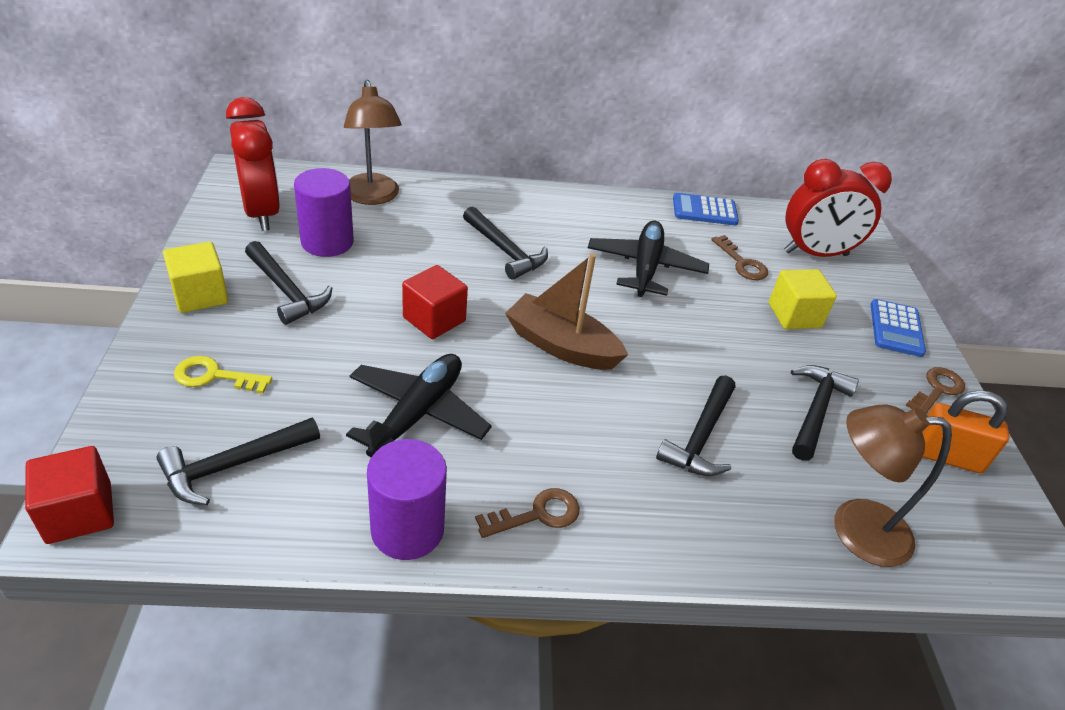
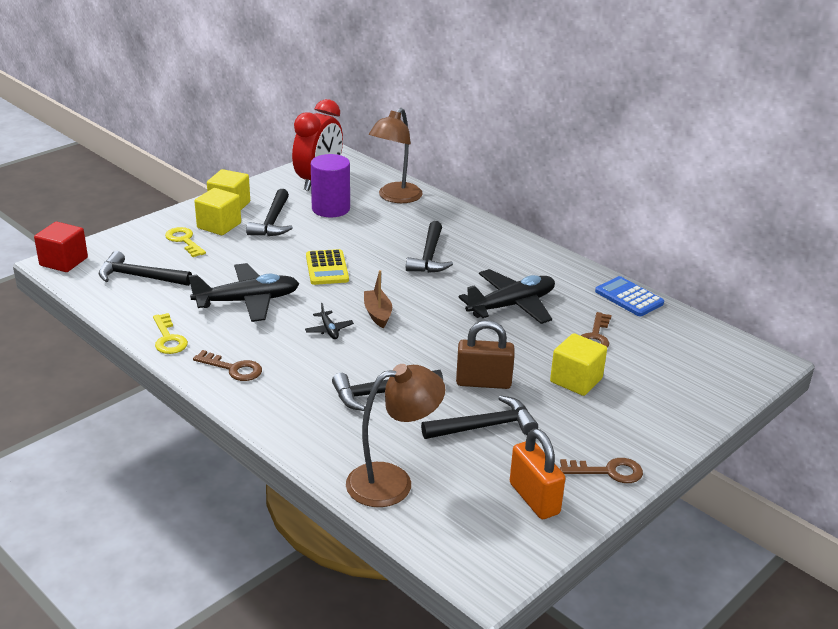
camera: 50 degrees right, 10 degrees down
(228, 330) = (219, 226): none -> yellow cube
(407, 529) = (168, 338): purple cylinder -> yellow key
(434, 319) = (327, 268): red cube -> yellow calculator
(549, 395) = (329, 330): none -> black plane
(561, 346) = (377, 314): brown boat -> brown boat, size x0.58
(747, 364) = (483, 382): none -> brown padlock
(815, 254) = (676, 361): red clock -> none
(854, 529) = (392, 482): brown lamp -> brown lamp turned 105 degrees clockwise
(896, 328) = (651, 429): blue calculator -> none

